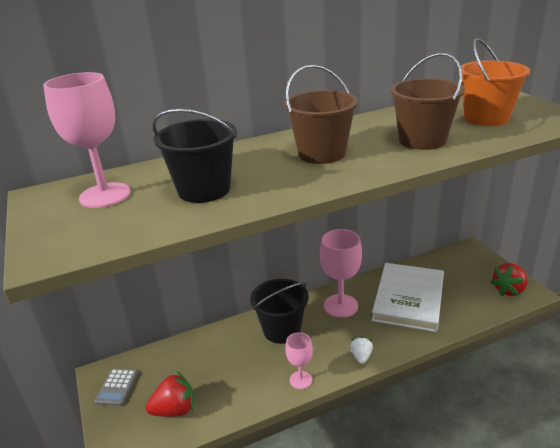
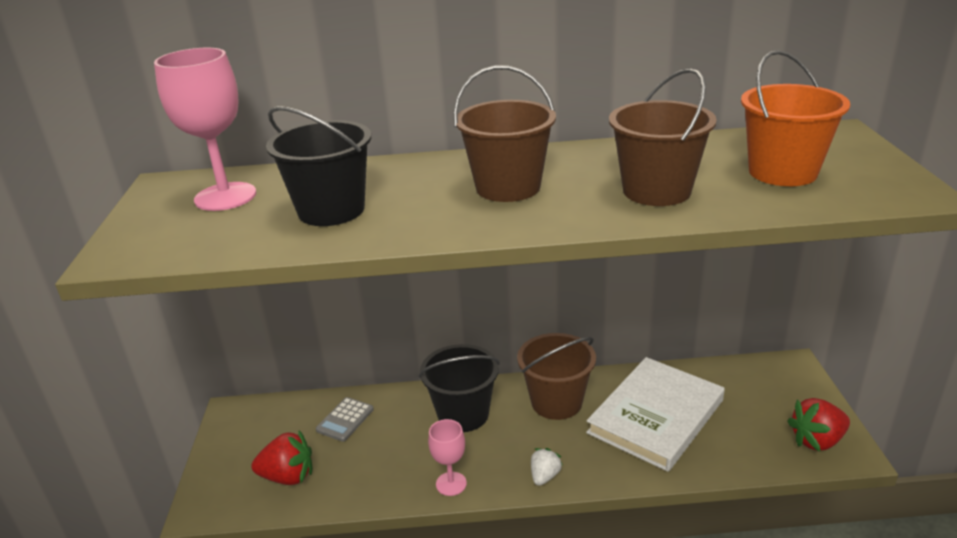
camera: 20 degrees right, 0 degrees up
(117, 387) = (241, 432): grey calculator -> grey calculator (345, 420)
(340, 306) = (556, 402): pink goblet -> brown bucket

